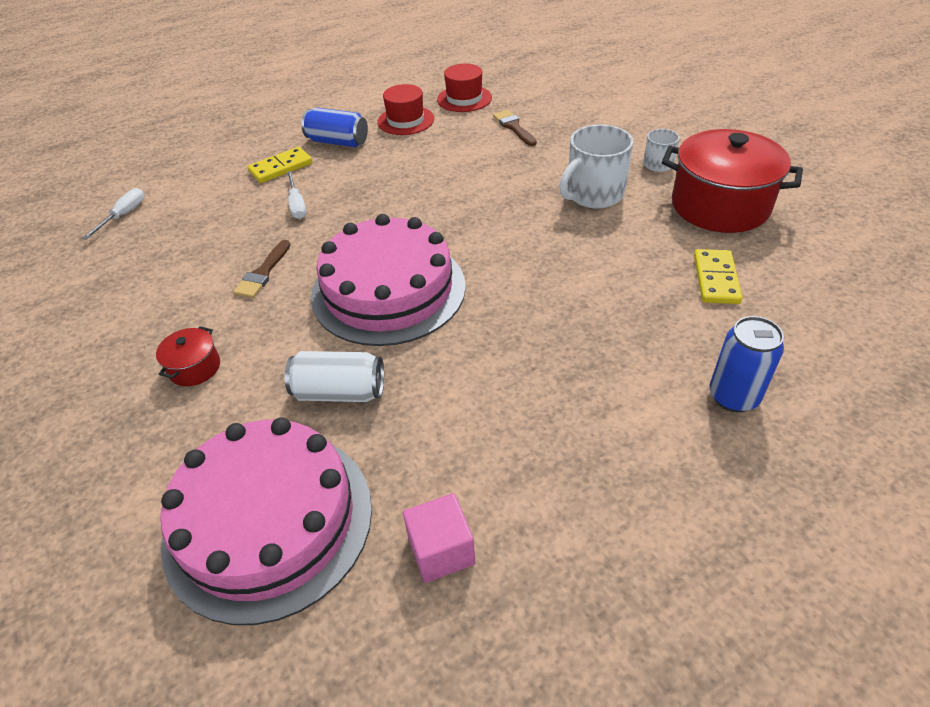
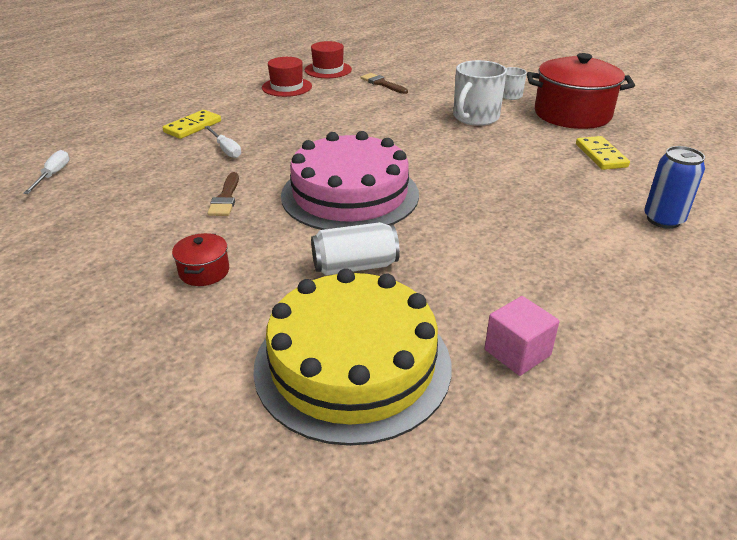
camera: 20 degrees left, 10 degrees down
(268, 521) = (352, 364): pink cake -> yellow cake
(338, 142) = (235, 105): blue can -> none

